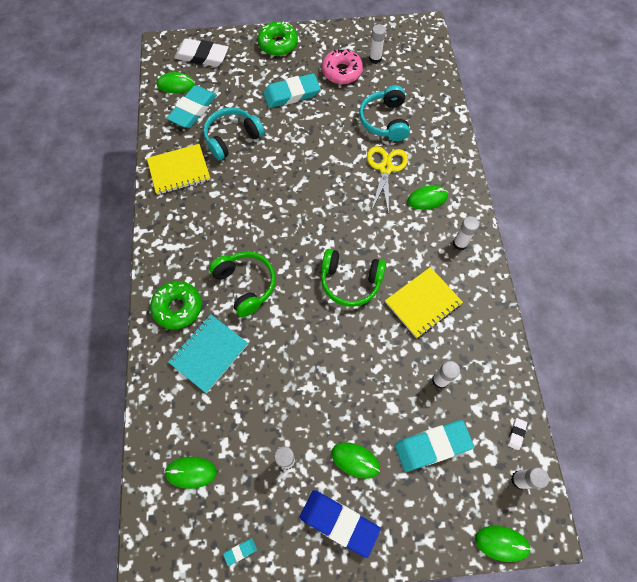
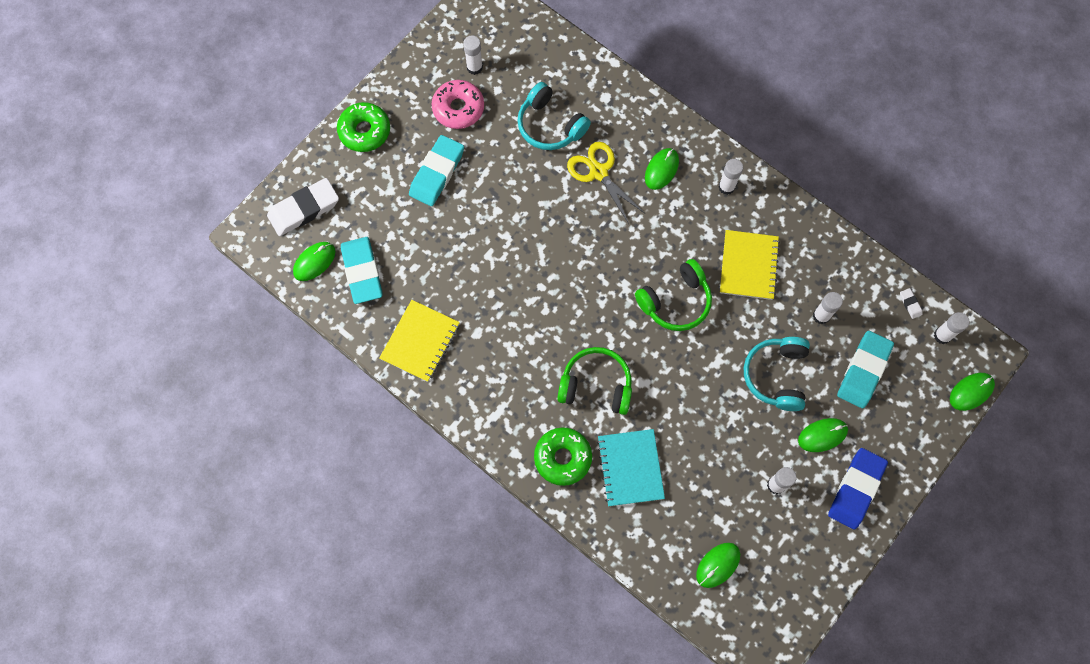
camera: 45 degrees left, 5 degrees up
(232, 138) = (432, 266): turquoise headphones -> turquoise headphones (776, 375)
(240, 551) = (812, 578): turquoise eraser -> none
(339, 522) = (856, 489): blue eraser -> blue eraser turned 45 degrees counterclockwise

